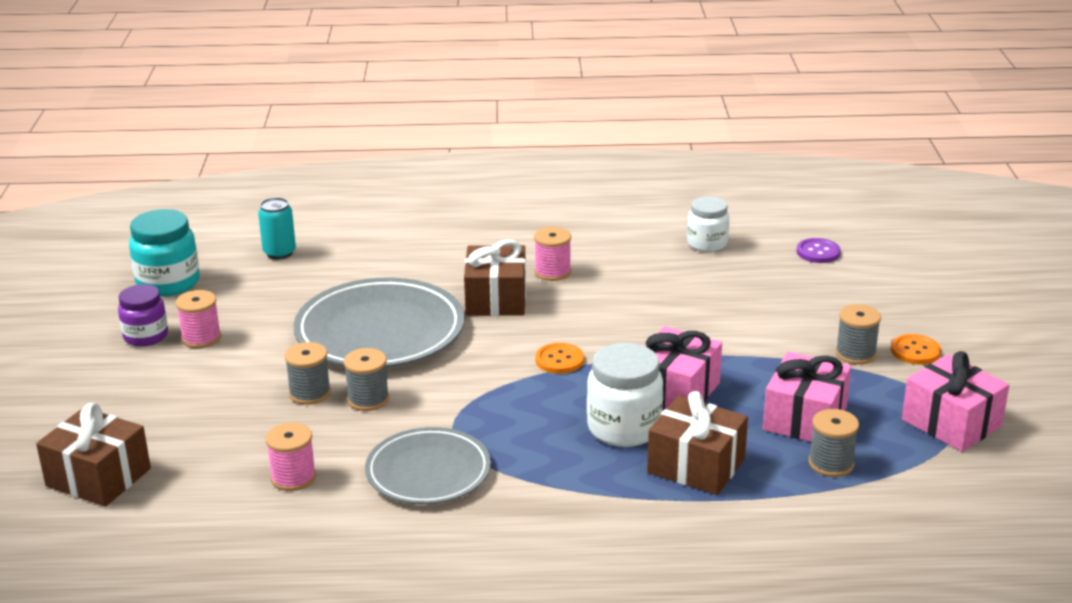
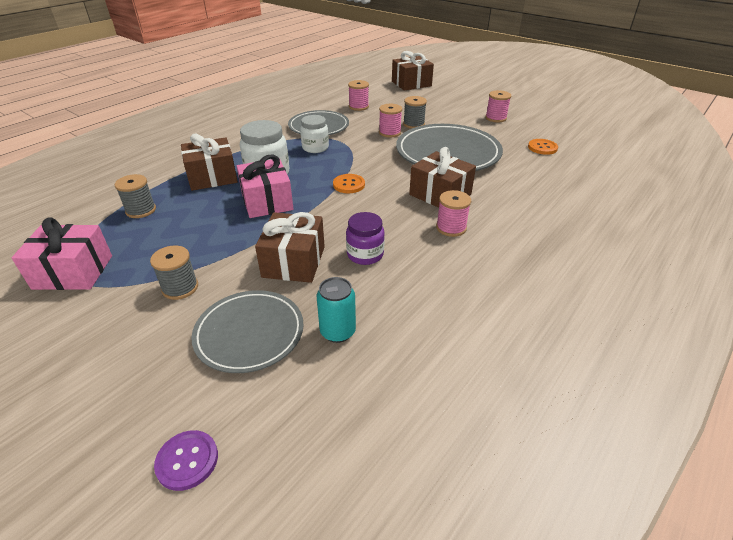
camera: 130 degrees right, 10 degrees up
(146, 336) = (512, 109): purple jar -> purple jar (365, 254)
(168, 283) = (566, 124): turquoise jar -> none
(279, 253) = (578, 157): turquoise can -> turquoise can (337, 332)
(368, 399) = (389, 132): grey spool -> pink spool
(707, 244) = (410, 324): white jar -> white jar (315, 148)
(732, 321) = (294, 262): none -> brown gift
(805, 418) = (177, 225): pink gift -> none
(818, 252) = (312, 386): purple button -> purple button (187, 461)
(829, 295) = (249, 333): none -> grey plate
(915, 351) = (133, 318): orange button -> orange button (542, 148)

